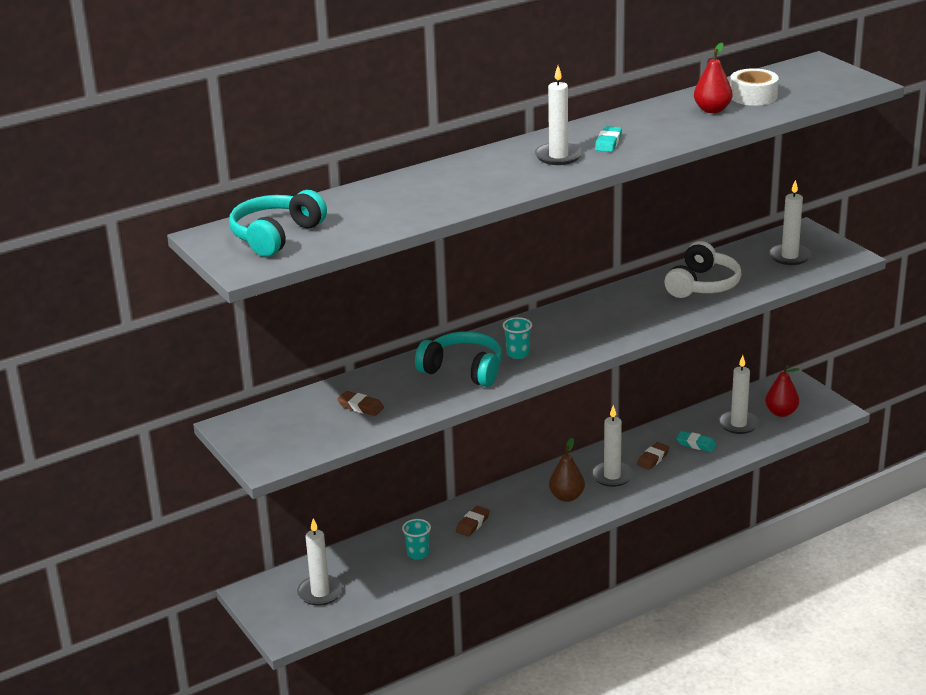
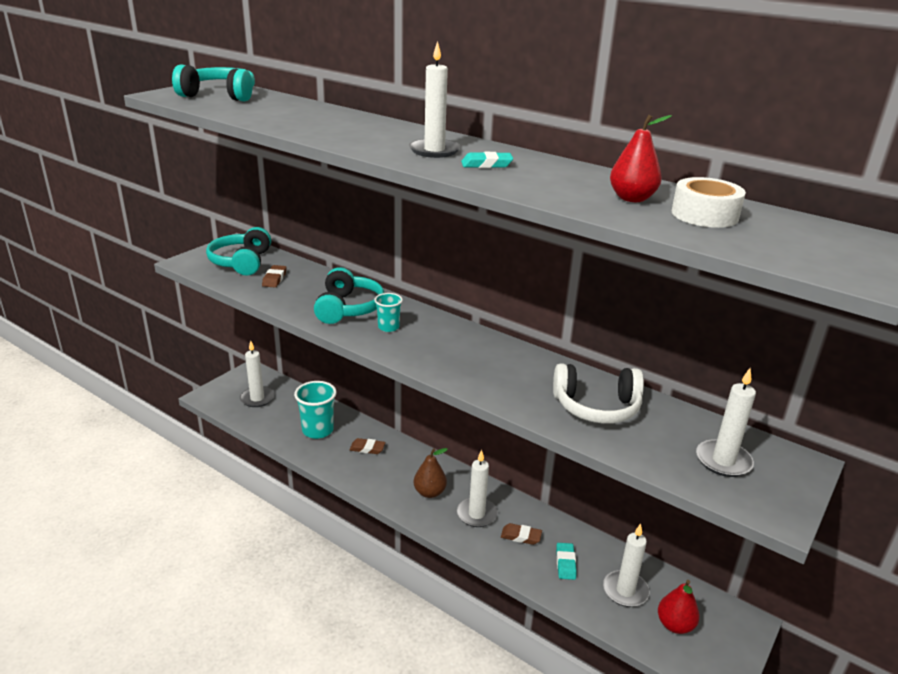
camera: 65 degrees right, 0 degrees up
(297, 425) = (241, 262): none -> turquoise headphones
(418, 553) = (318, 430): turquoise cup -> turquoise cup, size x1.77

